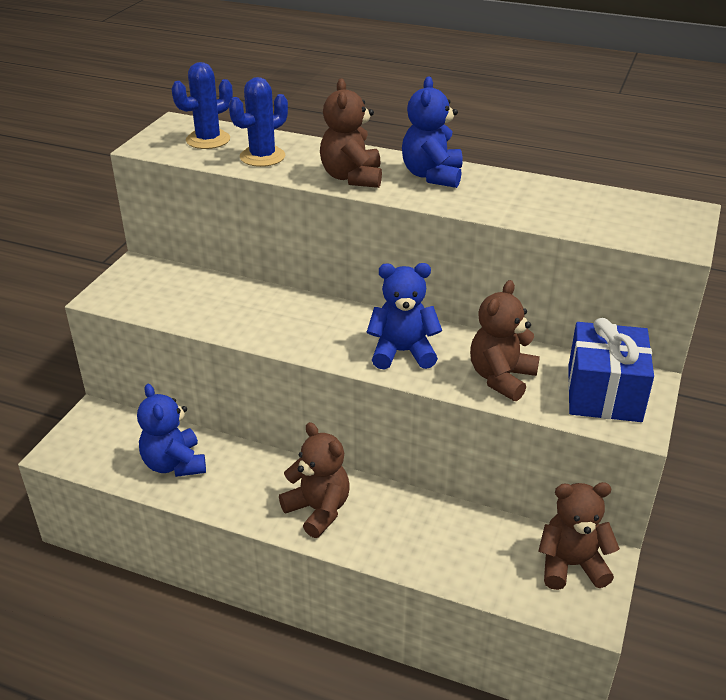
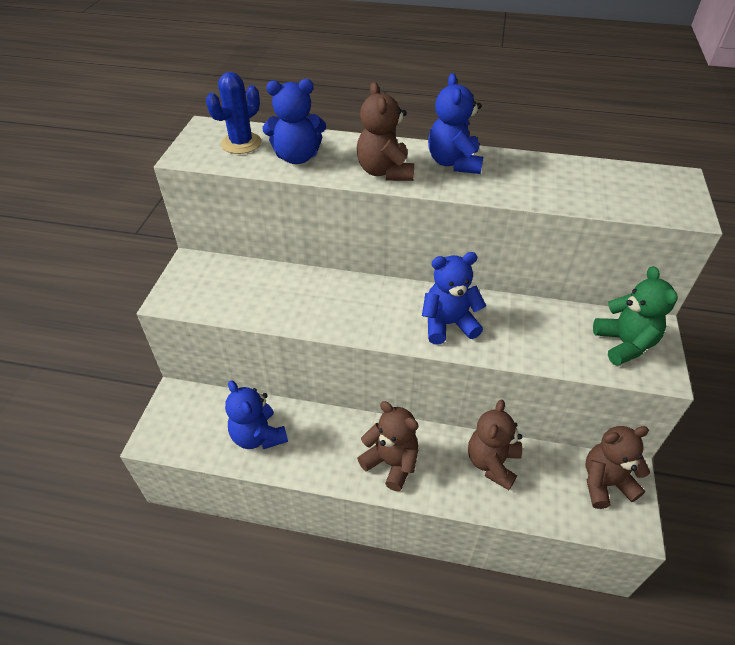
camera: 10 degrees left, 10 degrees up
(262, 157) = (297, 157): blue cactus -> blue teddy bear
(501, 378) = (537, 339): brown teddy bear -> brown teddy bear (492, 463)
(604, 393) = (624, 344): blue gift -> green teddy bear

